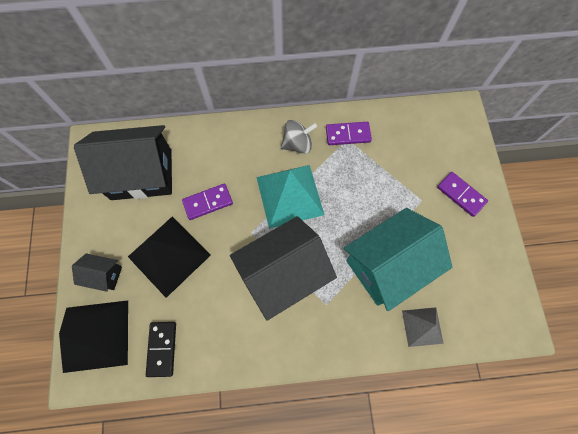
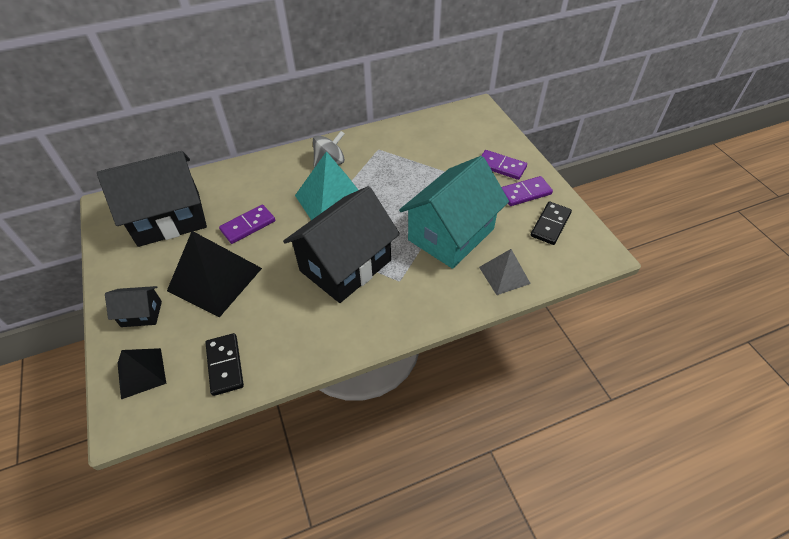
camera: 15 degrees left, 20 degrees down
(96, 335) = (141, 373): black pyramid -> black pyramid, size x0.57
(348, 134) = (377, 145): purple domino -> purple domino (525, 193)
(485, 281) = (550, 225): none -> black domino

